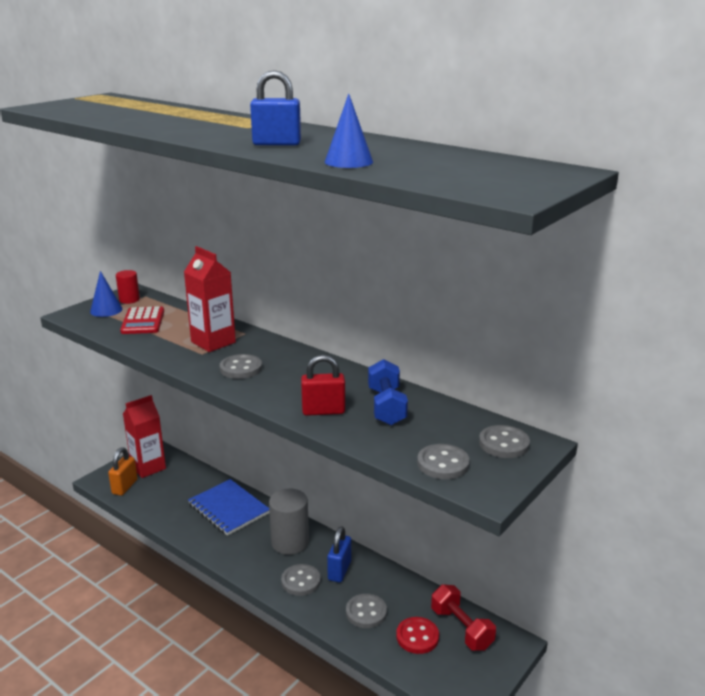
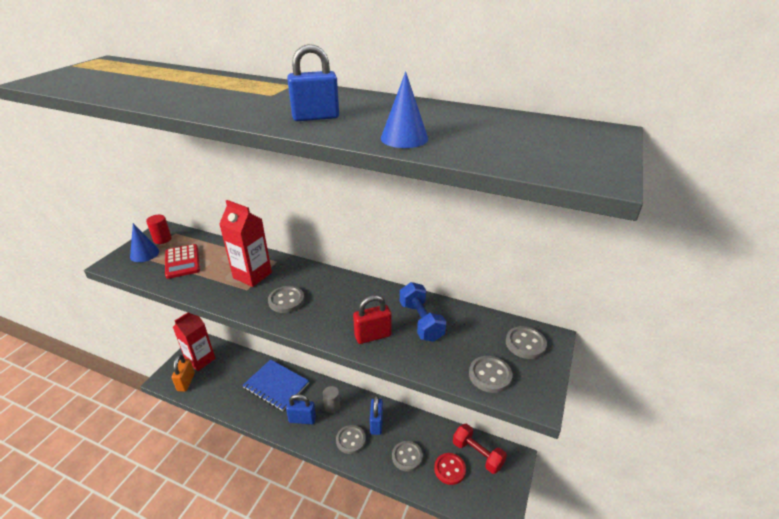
camera: 15 degrees left, 10 degrees up
(248, 549) = (302, 419): none -> blue padlock
(290, 542) = (332, 406): grey cylinder -> grey cylinder, size x0.56

